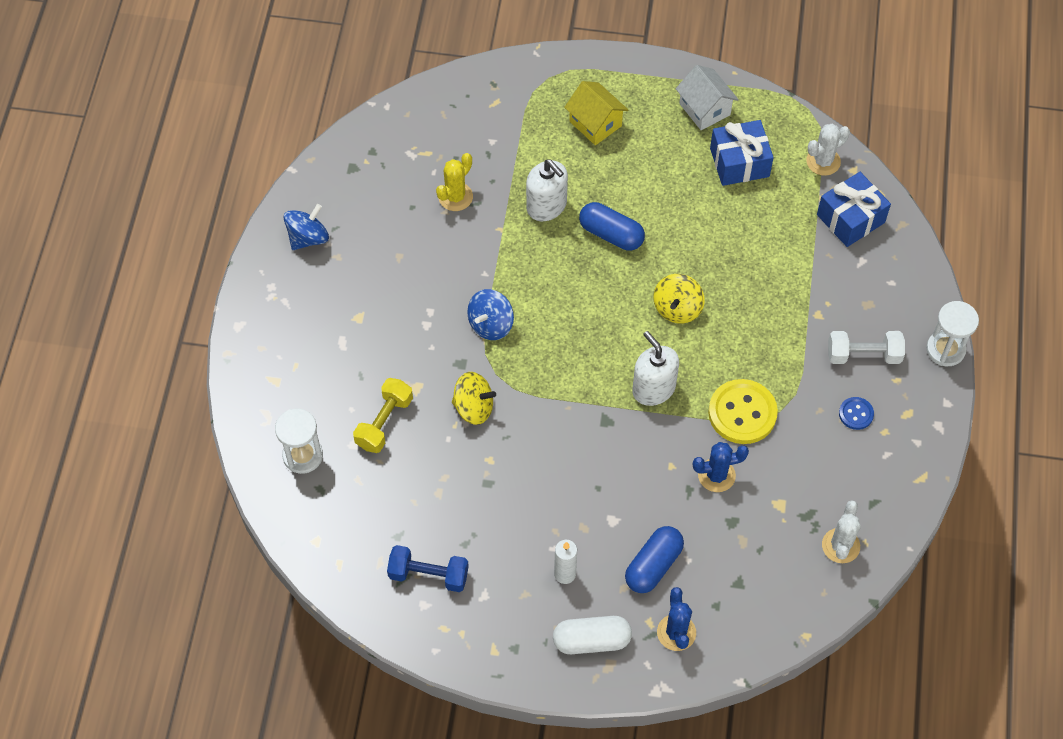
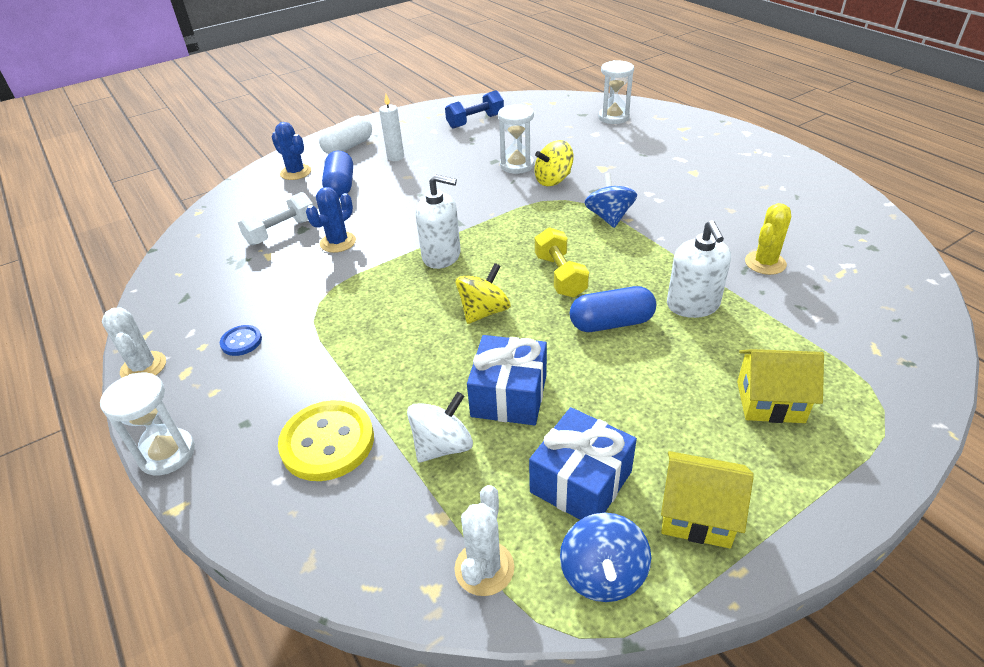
camera: 140 degrees right, 20 degrees down
(308, 238) = (799, 182): blue spinning top -> blue spinning top (603, 574)
(384, 422) = (594, 148): yellow dumbbell -> yellow dumbbell (560, 276)
(455, 197) = (765, 263): yellow cactus -> yellow cactus turned 45 degrees clockwise
(477, 457) = (517, 165): none -> white hourglass
(546, 206) = (693, 305): white soap dispenser -> white soap dispenser turned 105 degrees counterclockwise
(677, 308) = (484, 312): yellow spinning top -> yellow spinning top turned 60 degrees clockwise
(704, 109) = (697, 515): white house -> yellow house
(742, 413) = (351, 284): yellow button -> yellow button (327, 442)
(789, 234) = (442, 446): none -> white spinning top
(840, 546) = (199, 261): white cactus -> white cactus (143, 367)
(850, 218) = (385, 518): blue gift -> blue gift (509, 395)
(863, 355) = (265, 390): white dumbbell -> white dumbbell (281, 232)

